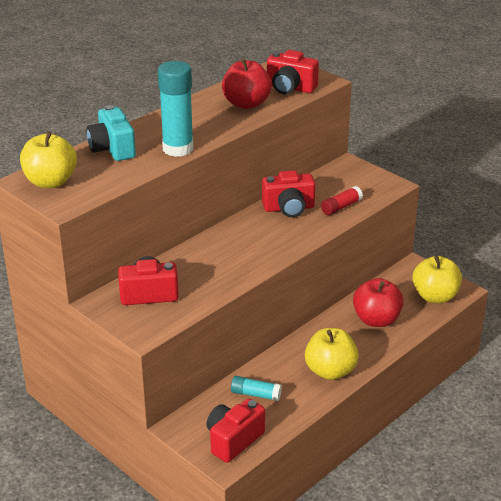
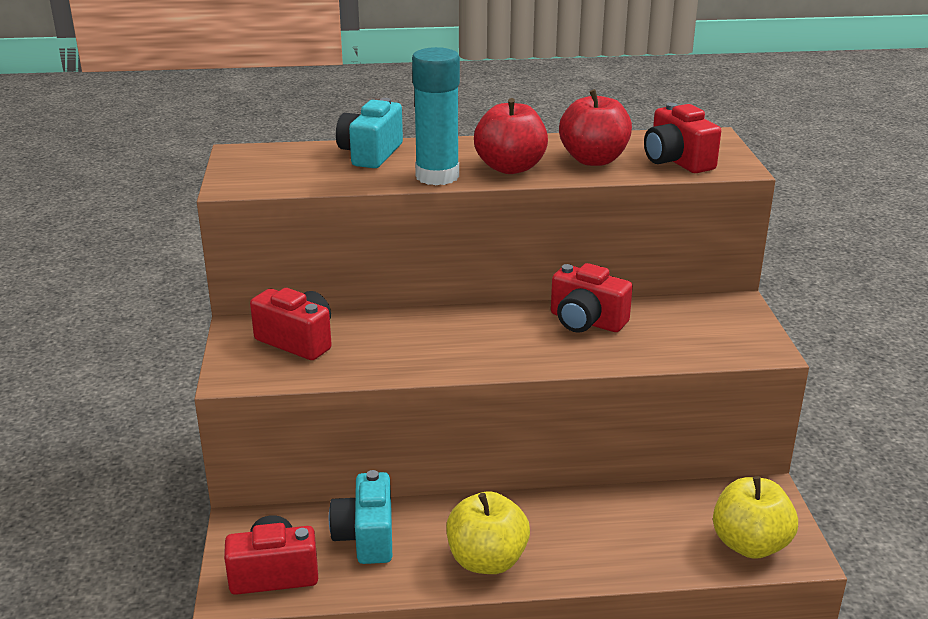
camera: 40 degrees right, 5 degrees down
(50, 182) = (260, 161): yellow apple -> none
(255, 394) = (366, 537): turquoise glue stick -> turquoise camera
(341, 207) = (656, 347): red glue stick -> none
(376, 320) = (627, 531): red apple -> red apple (510, 168)

